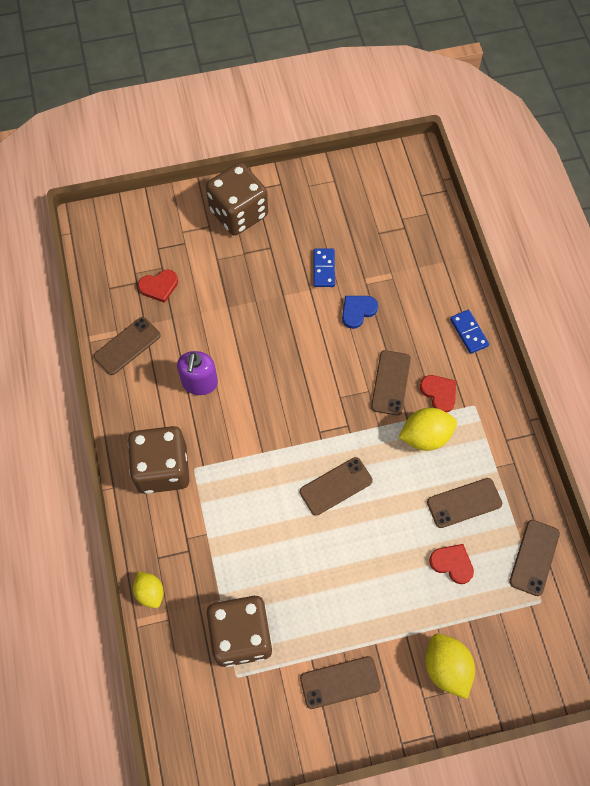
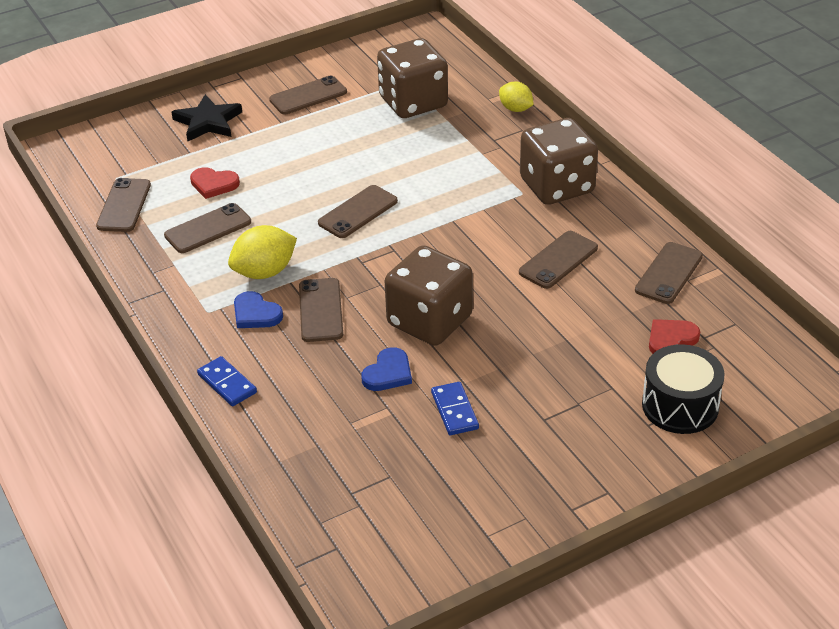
camera: 165 degrees right, 25 degrees down
(182, 234) = (680, 406): none -> black drum
(199, 383) = (558, 260): purple soap dispenser -> brown phone
(238, 213) = (614, 452): brown dice -> brown dice (429, 321)
(439, 393) = (255, 314): red heart -> blue heart
(446, 667) = (208, 122): yellow lemon -> black star

